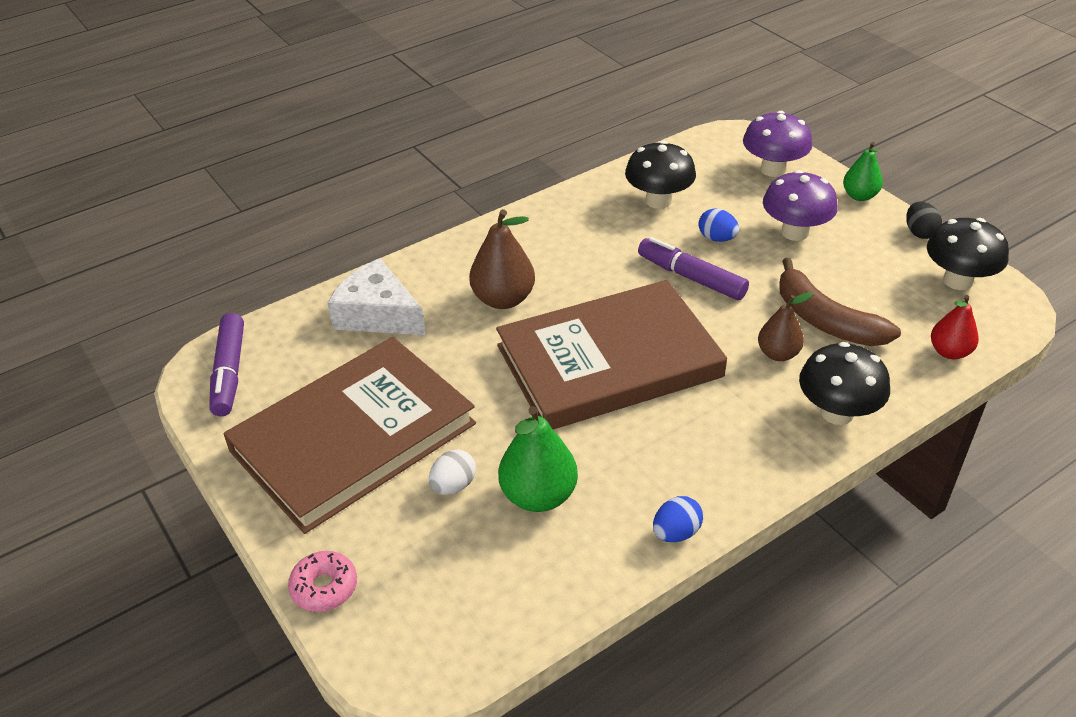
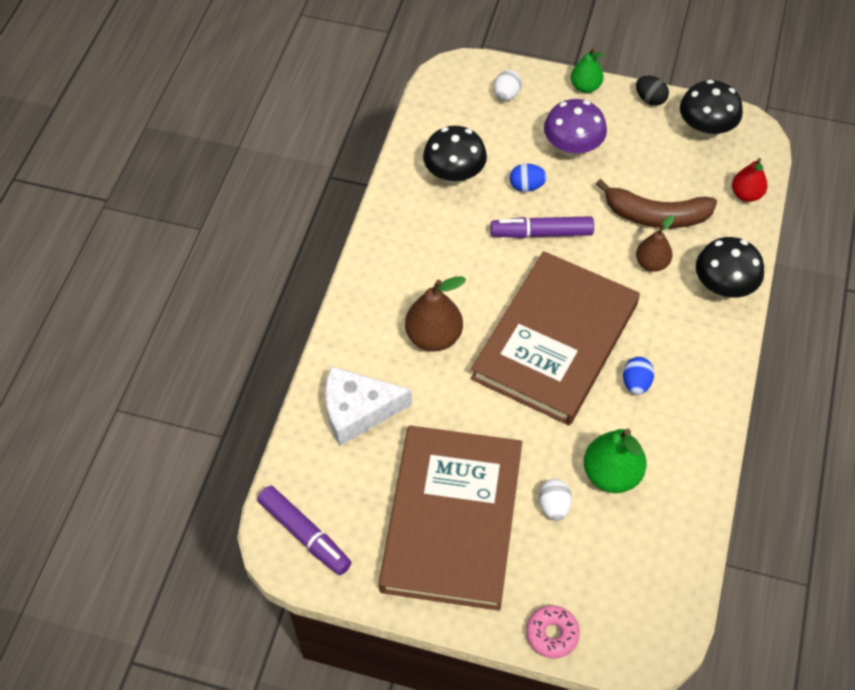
camera: 40 degrees left, 15 degrees up
(676, 533) = (711, 440): blue egg -> blue egg (636, 383)
(773, 169) = (506, 95): purple mushroom -> white egg

